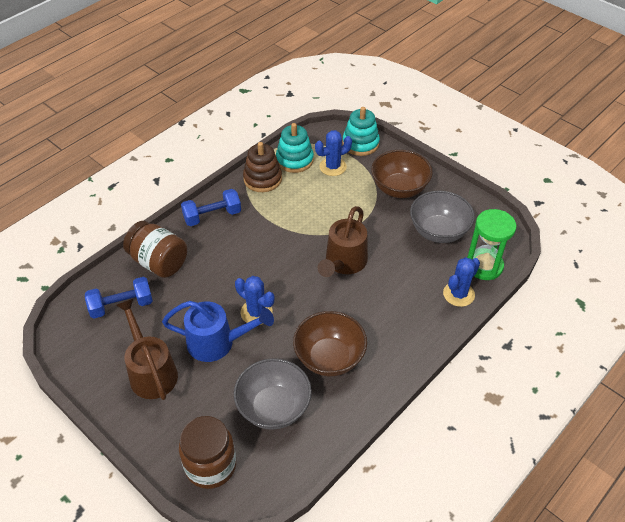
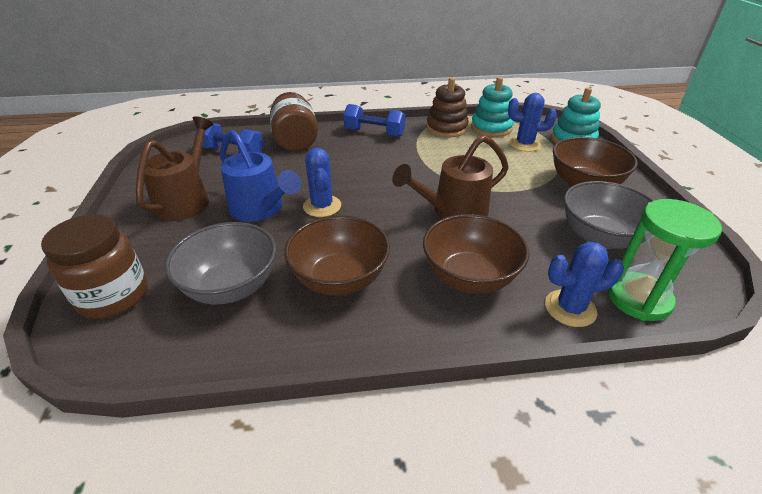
camera: 40 degrees right, 10 degrees down
(396, 308) = (469, 277): none -> brown bowl

